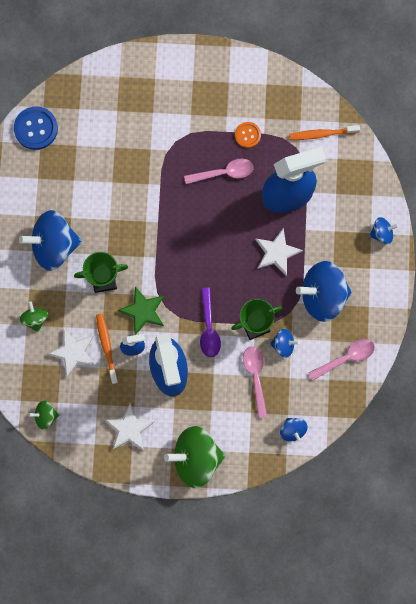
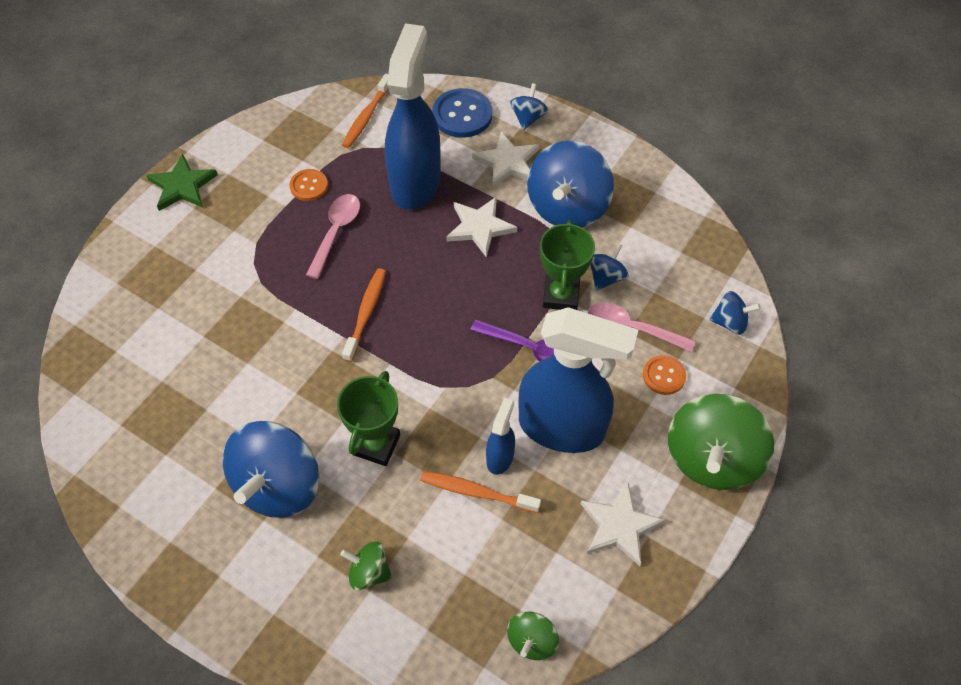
camera: 60 degrees left, 20 degrees down
(36, 128) = (95, 419): blue button -> blue button (462, 115)
(73, 352) = (456, 544): white star -> white star (507, 162)
(143, 311) = (454, 417): green star -> green star (182, 186)
(179, 225) = (366, 313): none -> orange toothbrush
(234, 409) = (664, 376): none -> orange button
(346, 358) = (663, 221): pink spoon -> none

